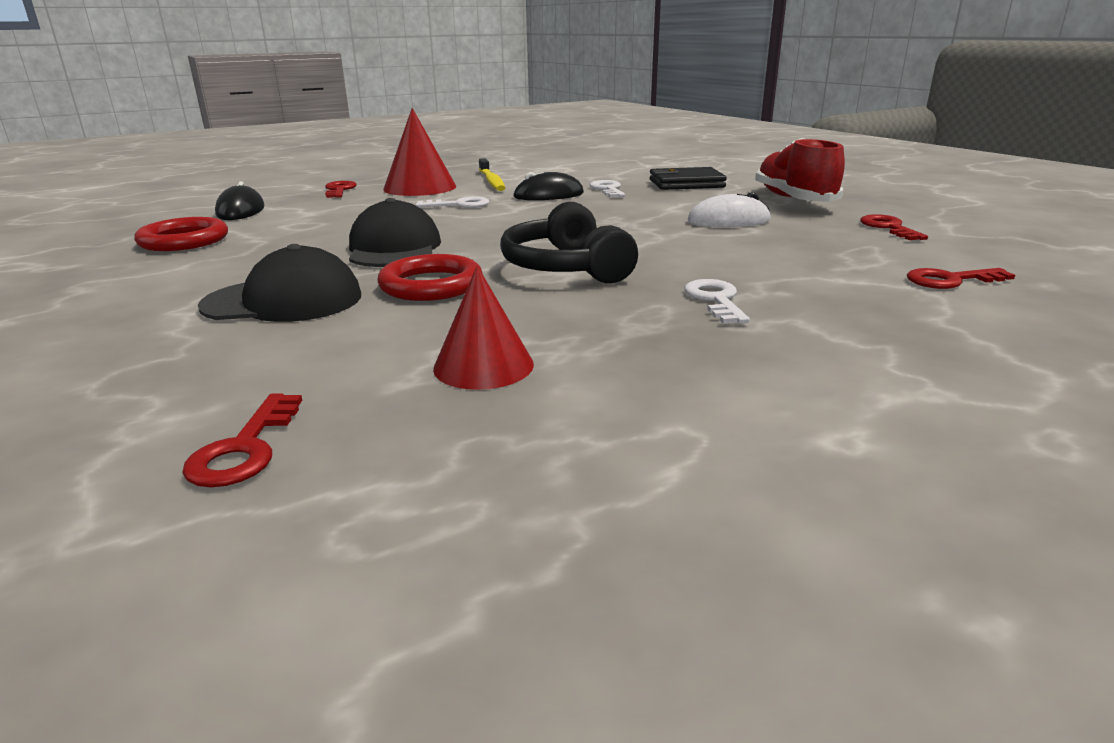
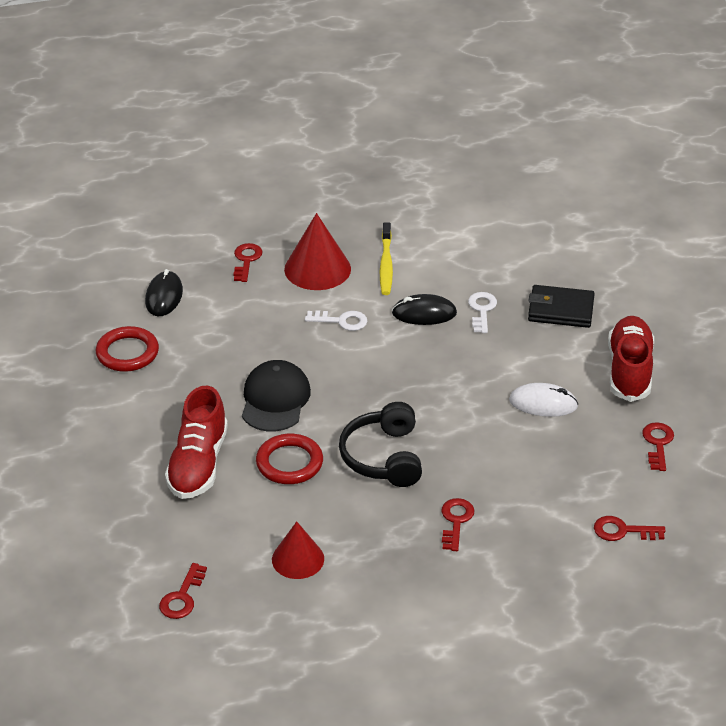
camera: 15 degrees right, 15 degrees up
(283, 301) = (198, 464): black cap -> red shoe
(715, 300) = (456, 521): white key -> red key

